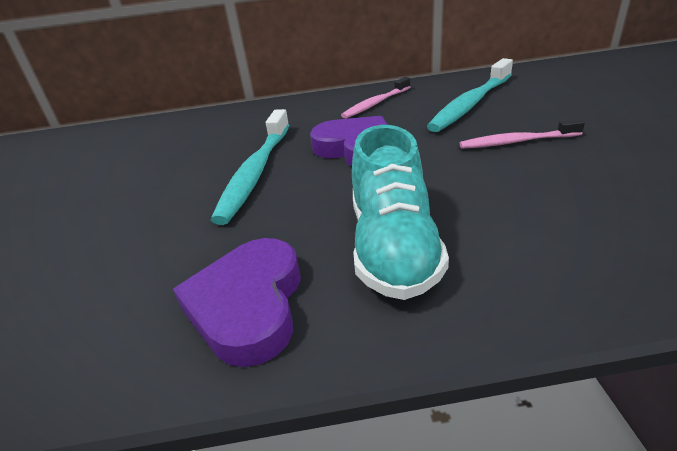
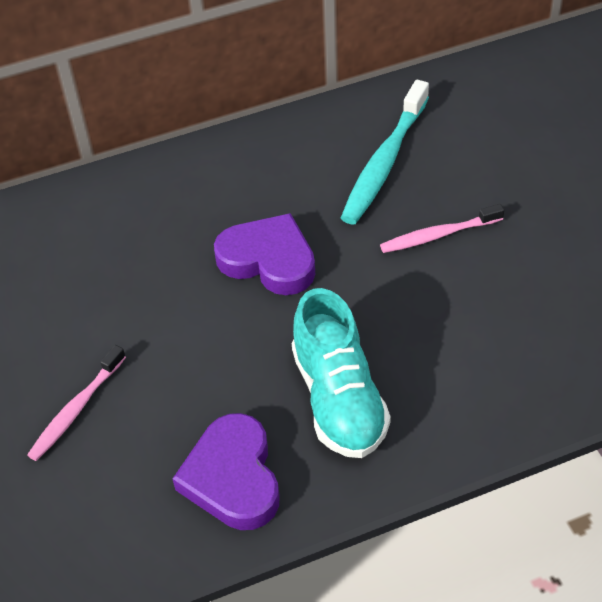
camera: 15 degrees left, 15 degrees up
(256, 172) = (165, 310): turquoise toothbrush -> none
(375, 103) = (268, 166): pink toothbrush -> pink toothbrush (76, 409)

